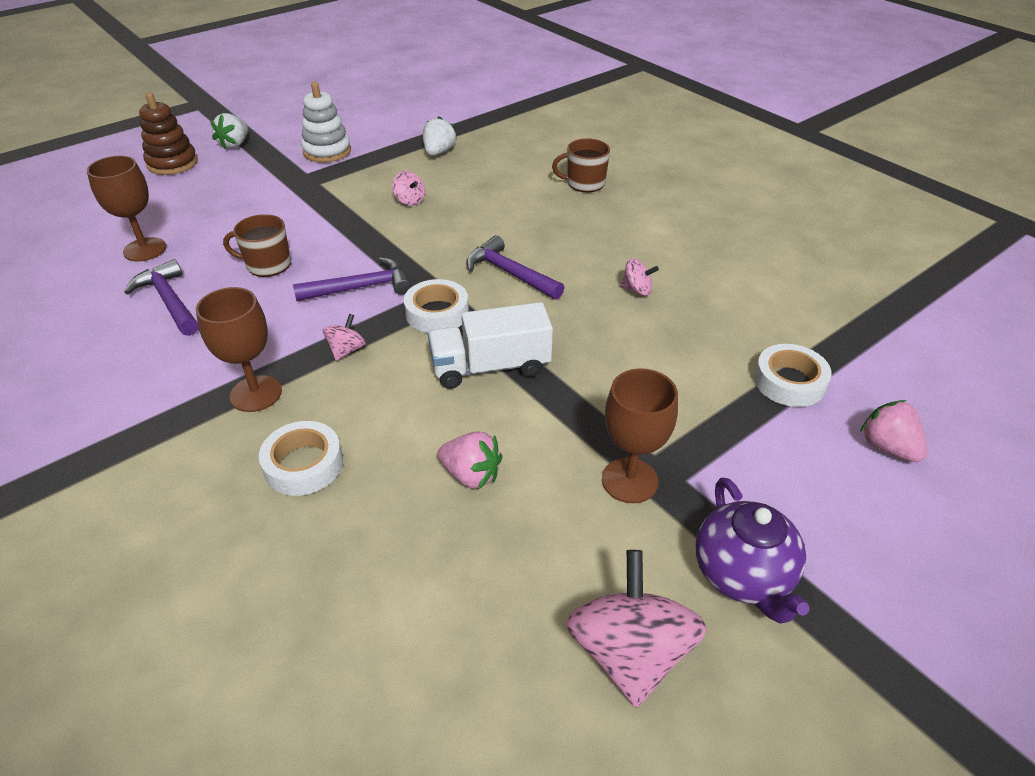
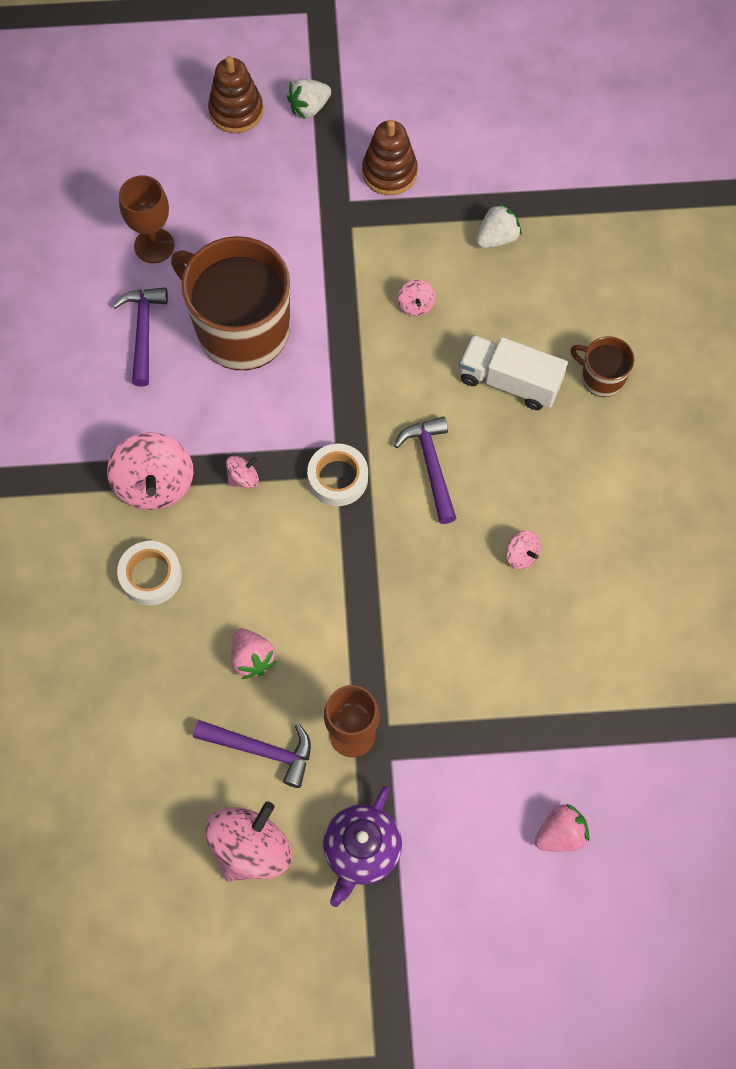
camera: 35 degrees right, 25 degrees up
(256, 394) = (155, 484): brown goblet -> pink spinning top
(267, 265) = (240, 329): brown mug -> brown mug, size x2.16
(327, 151) = (389, 172): white stacking toy -> brown stacking toy
(361, 287) = (298, 408): purple hammer -> purple hammer (262, 750)
(490, 367) = (337, 565): white truck -> white truck (509, 381)
(789, 382) = (550, 731): white tape -> none
(887, 447) = (560, 833): pink strawberry -> pink strawberry turned 60 degrees clockwise

